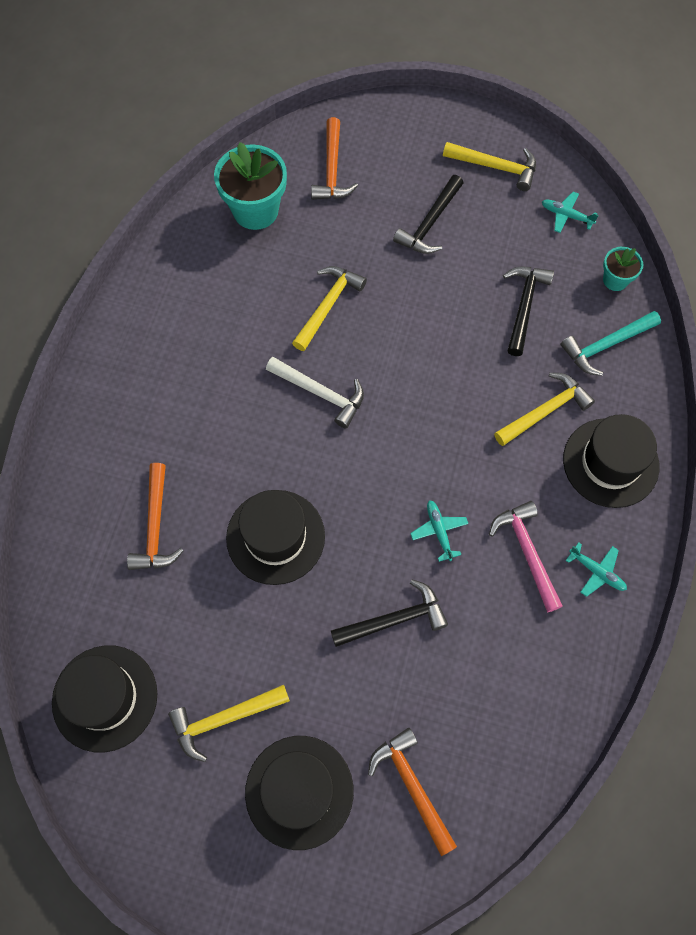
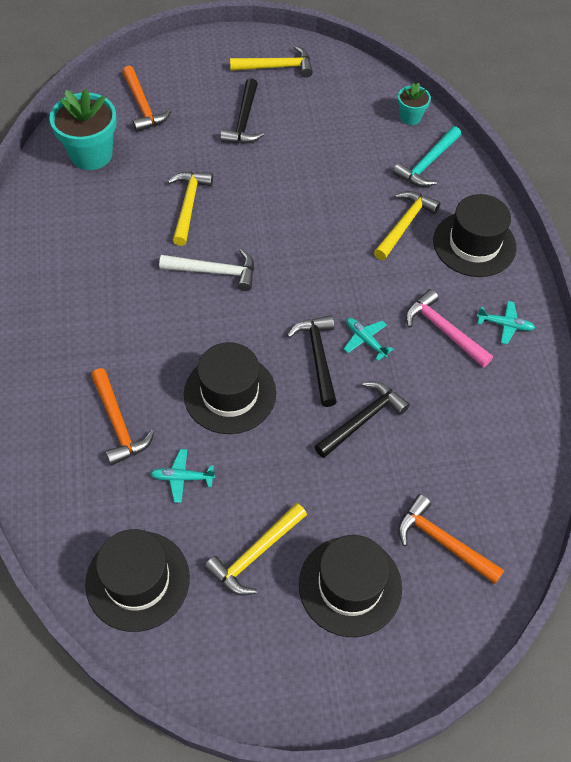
camera: 25 degrees left, 10 degrees down
(524, 306) = (349, 156): black hammer -> black hammer (318, 357)
(566, 215) = (350, 84): turquoise plane -> turquoise plane (182, 478)

